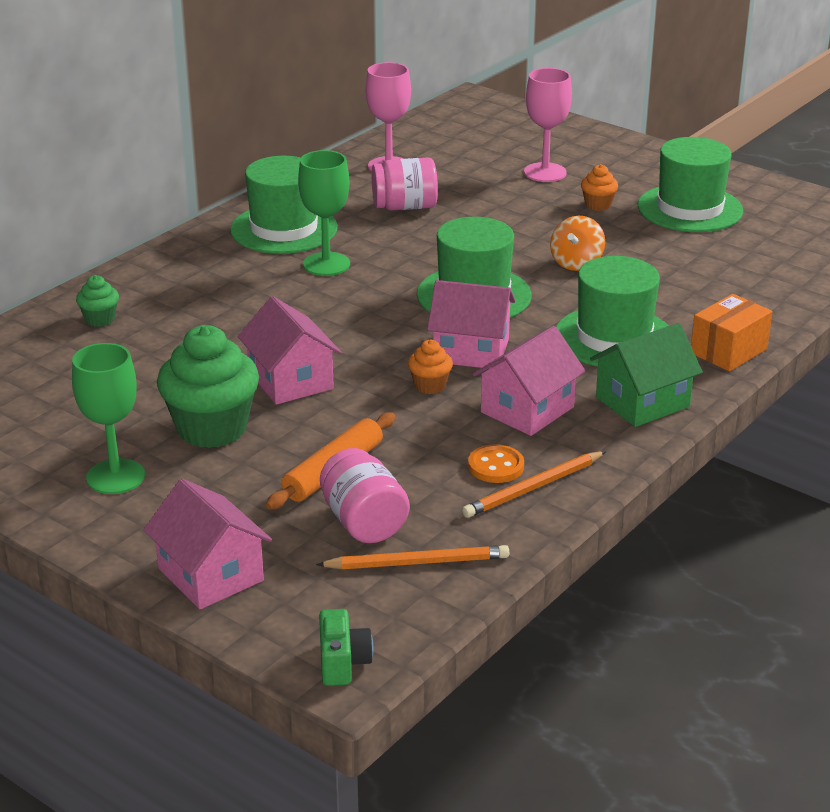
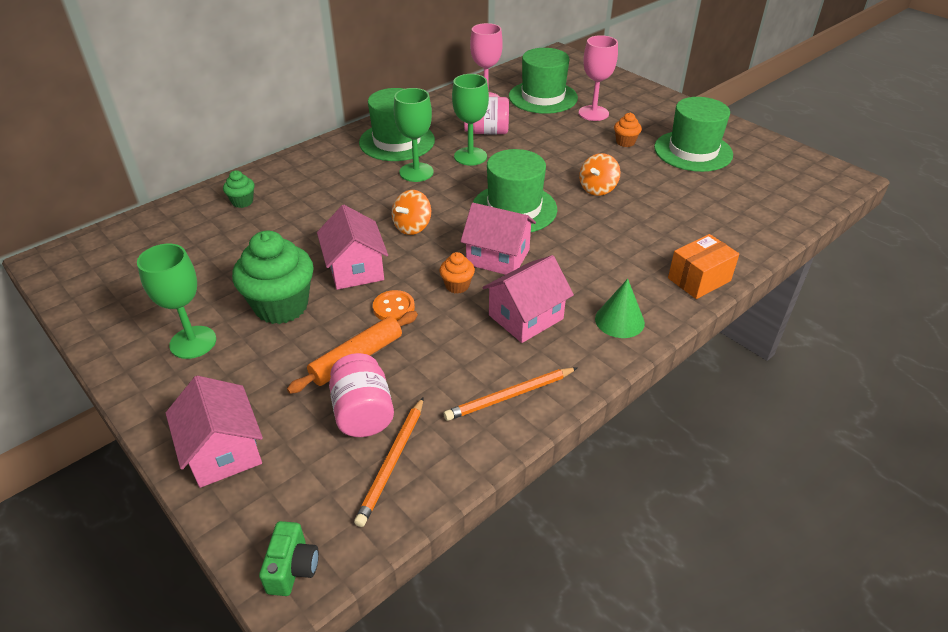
camera: 10 degrees right, 10 degrees up
(346, 328) = (412, 227): none -> orange spinning top
(393, 239) = (470, 156): none -> green goblet
(418, 562) = (392, 462): orange pencil -> orange pencil turned 105 degrees clockwise
(496, 466) = (485, 370): orange button -> orange button (393, 308)
(614, 338) = (610, 257): green hat -> green hat (543, 97)
(642, 402) = (619, 320): green house -> green cone

